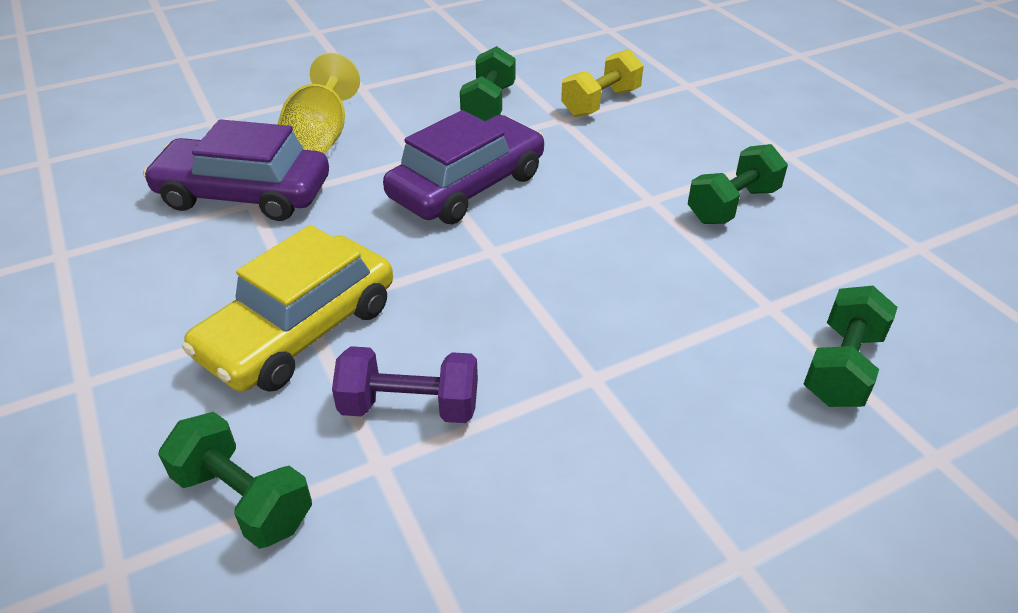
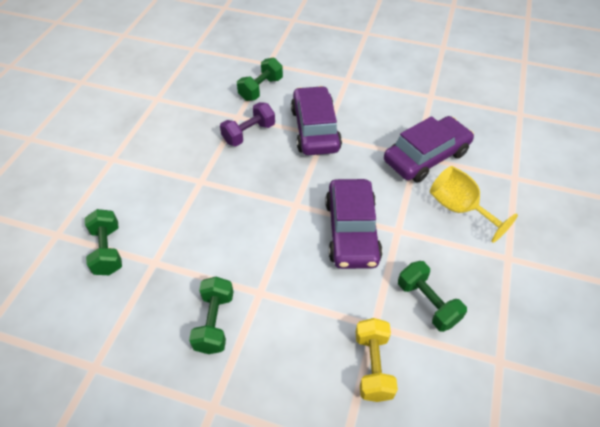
camera: 135 degrees right, 10 degrees up
(243, 499) = (261, 89): green dumbbell -> green dumbbell turned 45 degrees counterclockwise
(299, 331) = (315, 129): yellow car -> purple car

